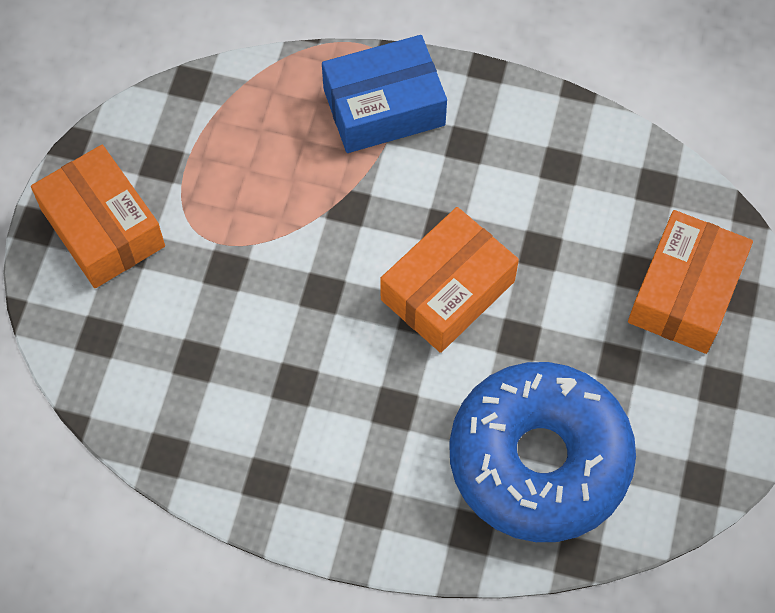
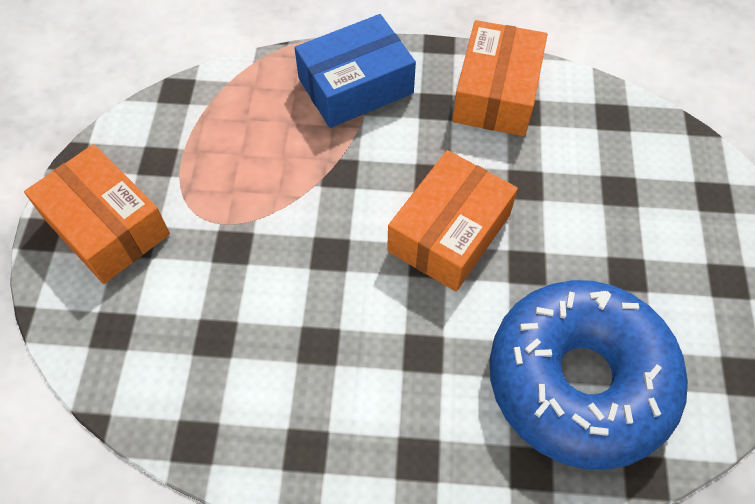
camera: 10 degrees left, 5 degrees down
(685, 292) = (667, 201): orange box -> orange box (496, 93)

